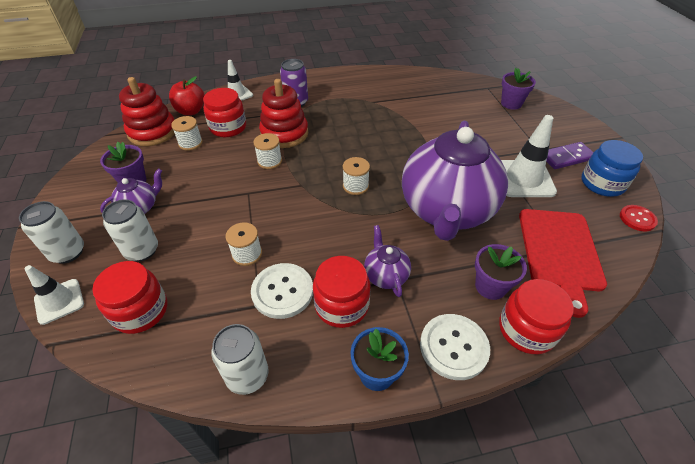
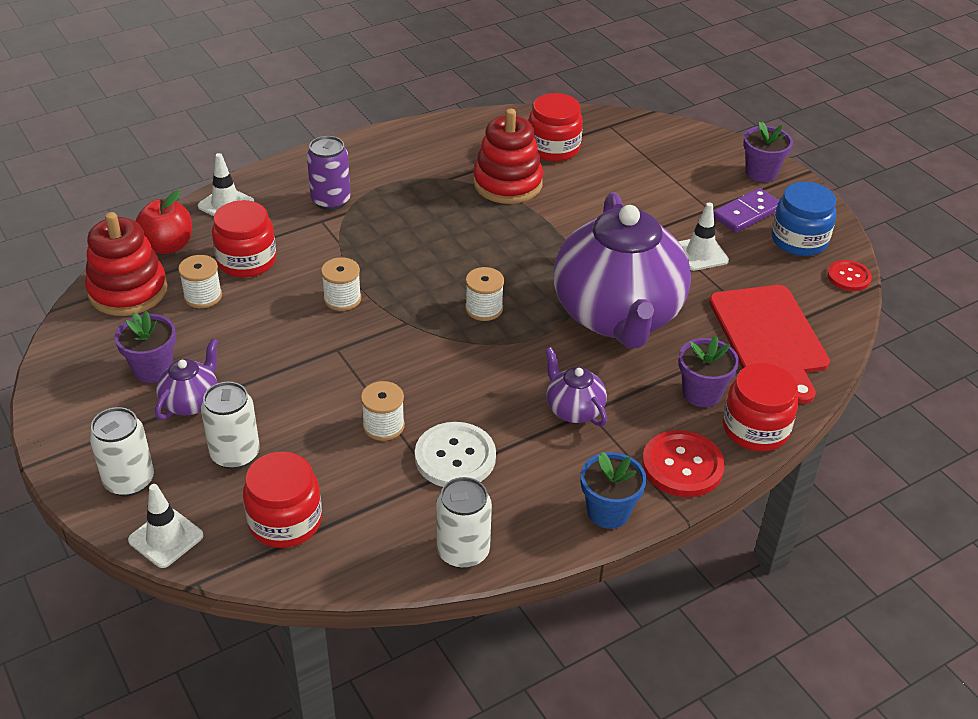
camera: 20 degrees left, 5 degrees down
(284, 134) = (341, 254): red stacking toy -> red stacking toy (507, 183)
(341, 305) = (536, 455): red jar -> red jar (553, 148)
(453, 347) = (682, 466): white button -> red button
(511, 103) = (651, 146): purple flower pot -> purple flower pot (761, 173)
(523, 179) = (700, 254): white traffic cone -> white traffic cone, size x0.61

